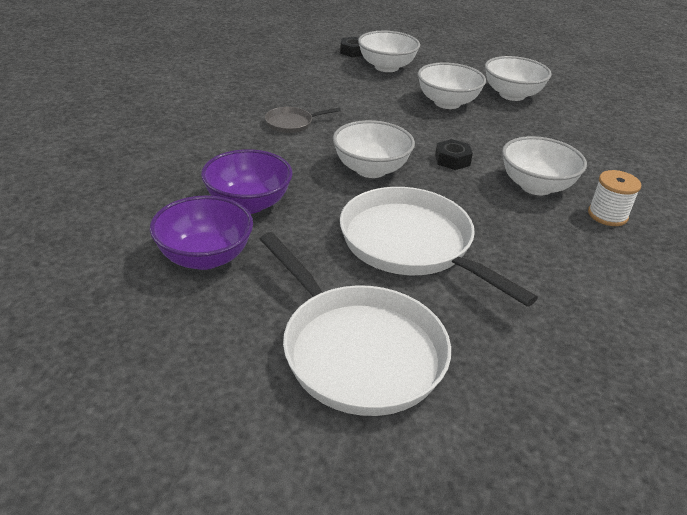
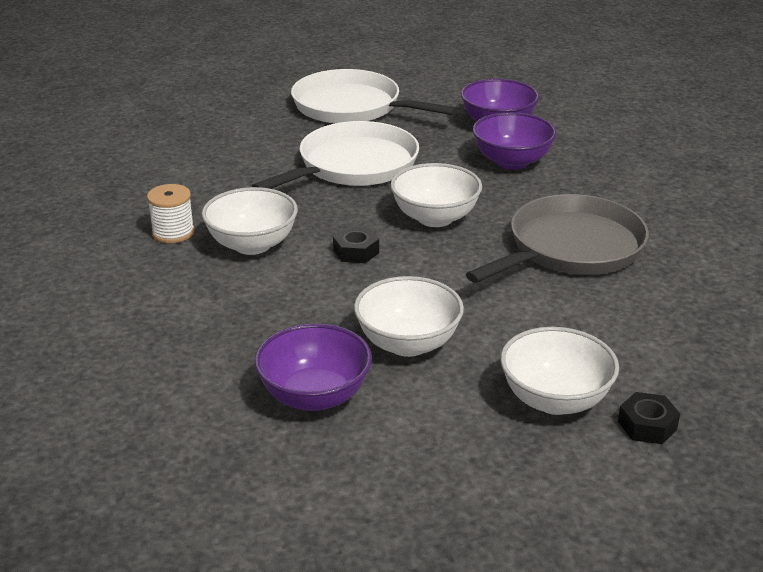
camera: 160 degrees right, 5 degrees down
(291, 123) = (571, 248): grey pan -> grey pan, size x2.20
(411, 244) = (353, 166): white pan -> white pan turned 75 degrees counterclockwise
(512, 95) = (315, 396): white bowl -> purple bowl

